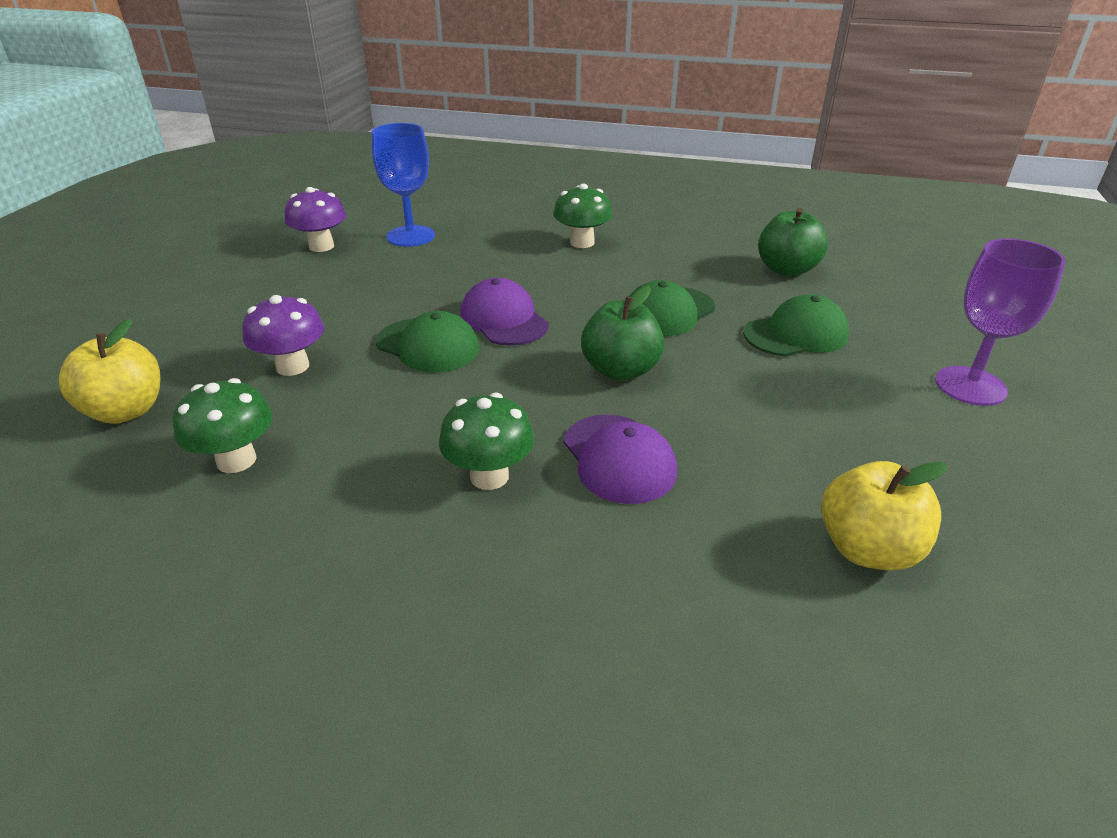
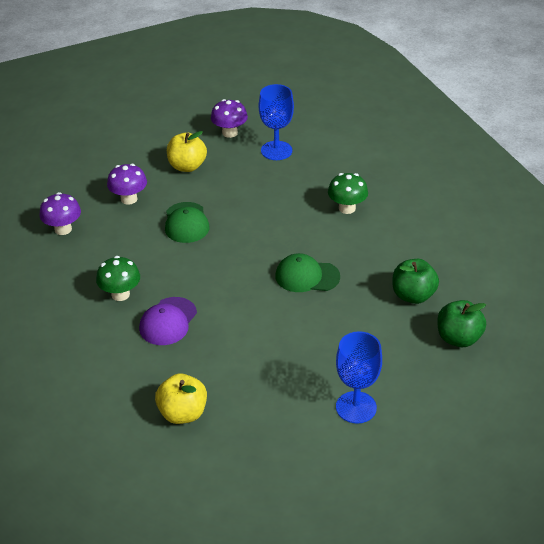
camera: 50 degrees right, 5 degrees up
(126, 411) = (58, 183): yellow apple -> yellow apple (187, 166)
(236, 460) = (63, 229): green mushroom -> purple mushroom
(504, 319) = (234, 230): purple cap -> none
(620, 370) = (234, 288): green apple -> green apple (458, 338)
(796, 334) = (338, 329): green cap -> none
(970, 386) = (356, 407): purple goblet -> blue goblet

